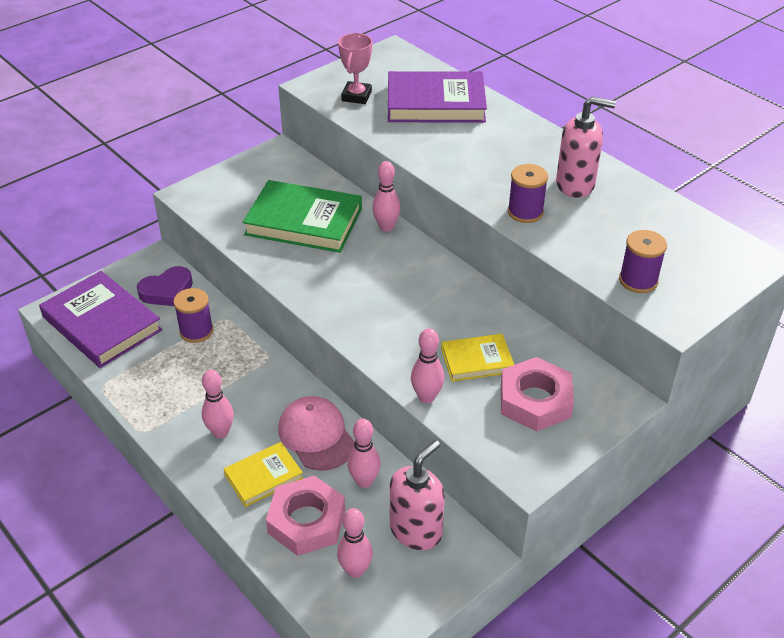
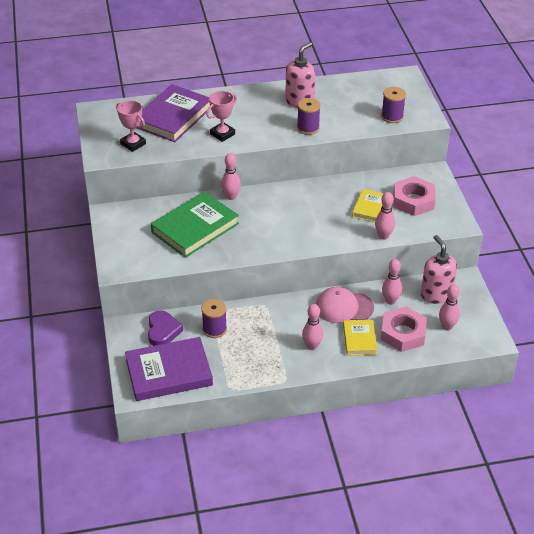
camera: 60 degrees left, 0 degrees up
(439, 149) = (222, 134): none -> pink trophy

